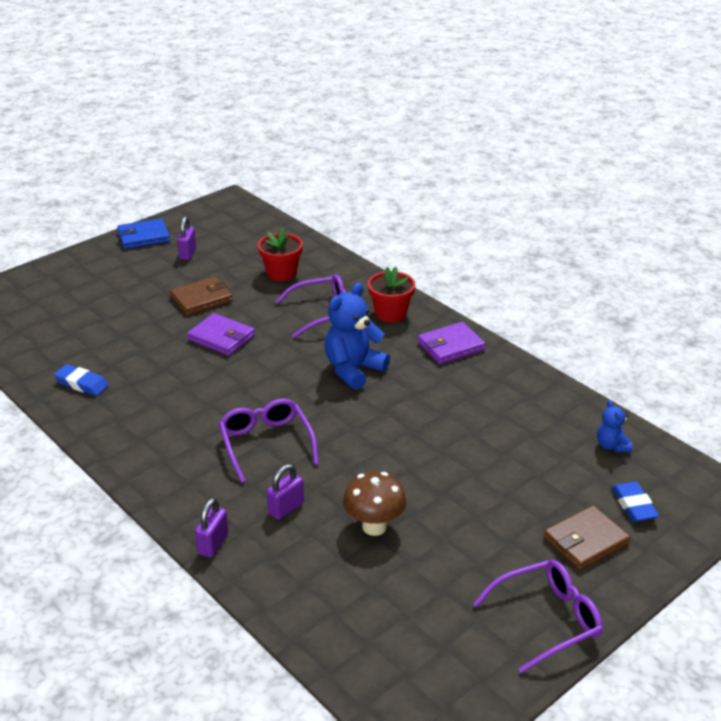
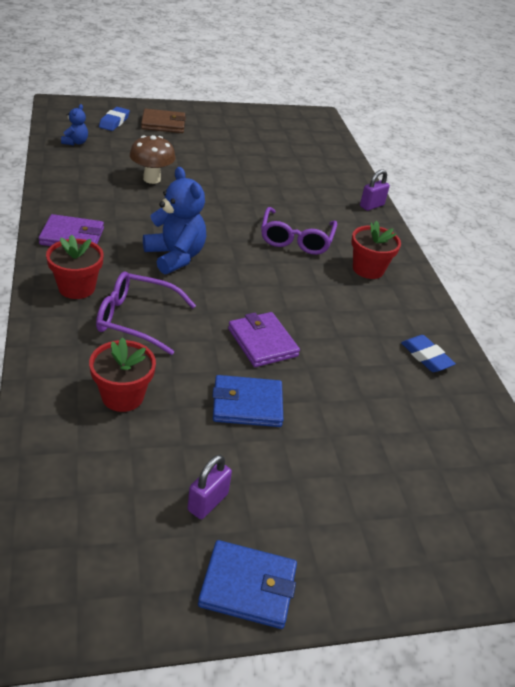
camera: 155 degrees left, 5 degrees up
(171, 445) = (368, 269): none -> red flower pot
(201, 299) = (247, 404): brown wallet -> blue wallet
(286, 508) = (313, 202): purple padlock -> none
(353, 370) = (175, 257): blue teddy bear -> blue teddy bear turned 105 degrees counterclockwise
(374, 527) = (268, 173): brown mushroom -> brown mushroom (152, 179)
(546, 620) = (225, 116): purple glasses -> none

